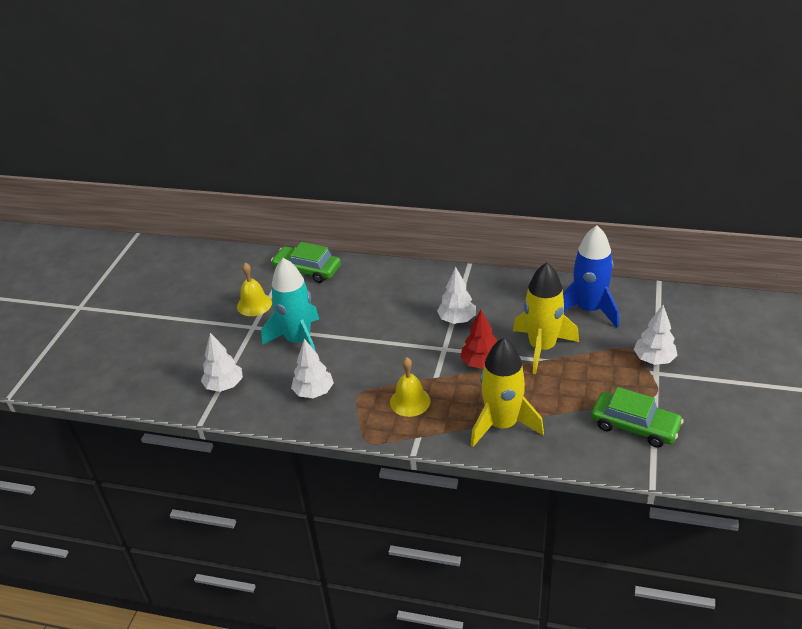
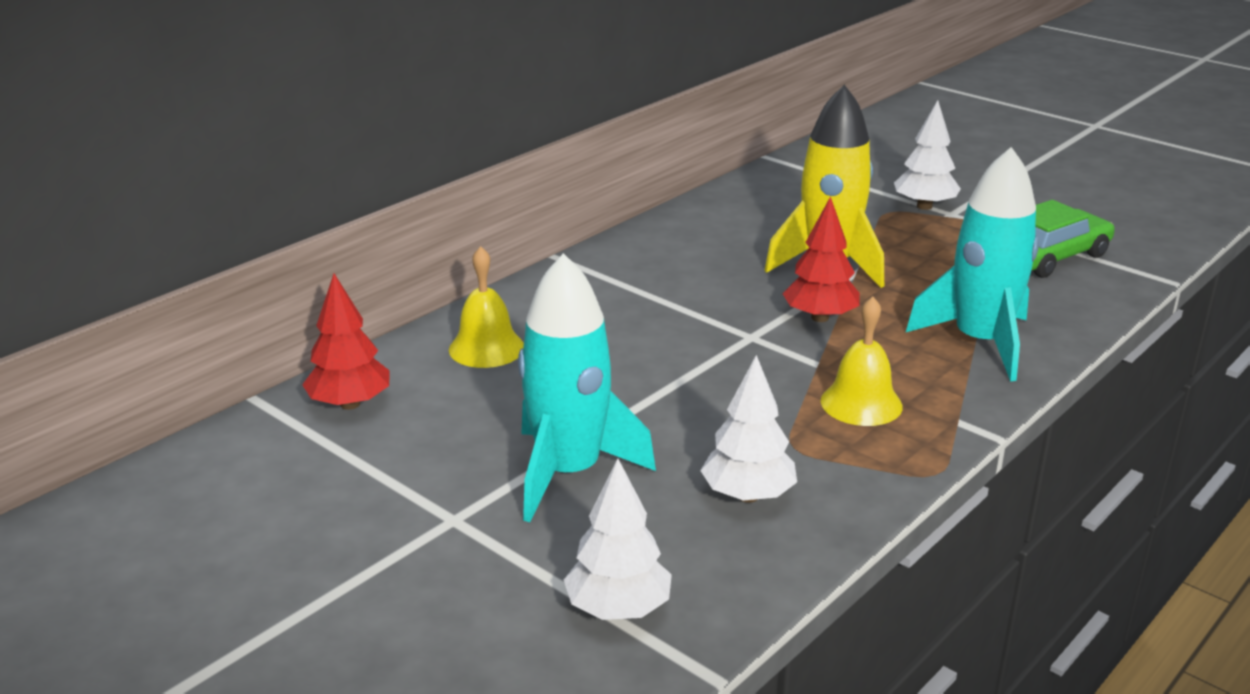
camera: 65 degrees left, 10 degrees down
(254, 304) = (377, 497): yellow bell -> yellow bell (486, 348)
(307, 270) = (350, 404): green car -> red tree
(457, 320) = (689, 305): white tree -> none
(502, 425) = (980, 343): yellow rocket -> turquoise rocket
(589, 310) = (776, 211): blue rocket -> none

